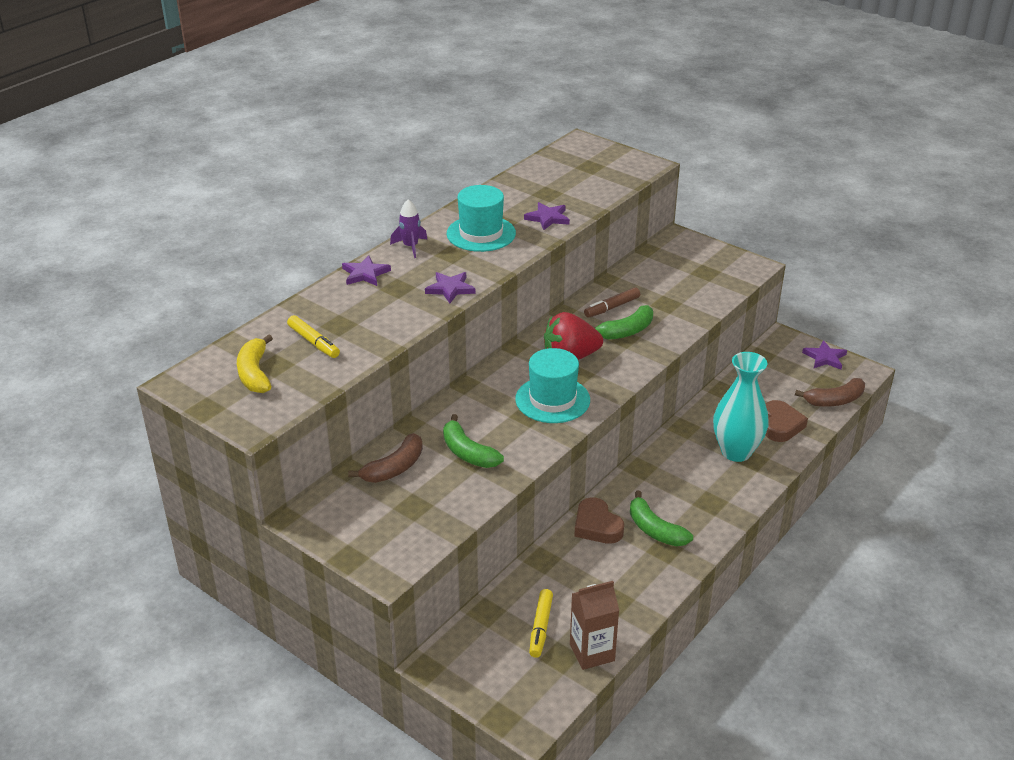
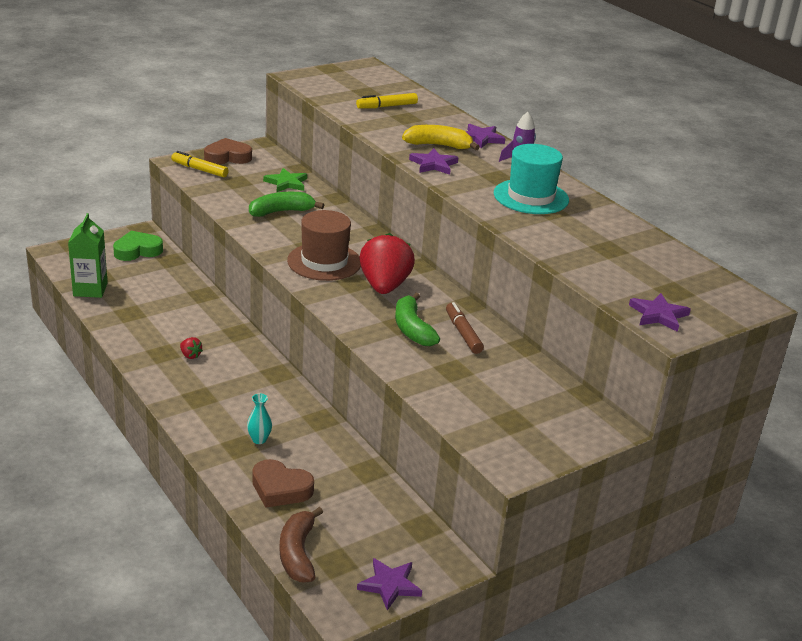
camera: 105 degrees right, 5 degrees down
(255, 373) = (360, 85): yellow banana -> yellow banana (438, 145)
(394, 468) = (286, 183): brown banana -> green star
(482, 649) = (137, 250): none -> green heart
(540, 627) = (134, 276): yellow marker -> yellow marker (199, 170)
(547, 218) = (549, 236): purple star -> purple star (658, 315)
(552, 399) = (324, 262): turquoise hat -> brown hat
(592, 652) = (90, 289): brown carton -> green carton
(597, 526) = (219, 328): brown heart -> brown heart (227, 157)
(655, 530) = (190, 355): green banana -> red strawberry
(736, 452) = (259, 440): turquoise vase -> turquoise vase, size x0.40

